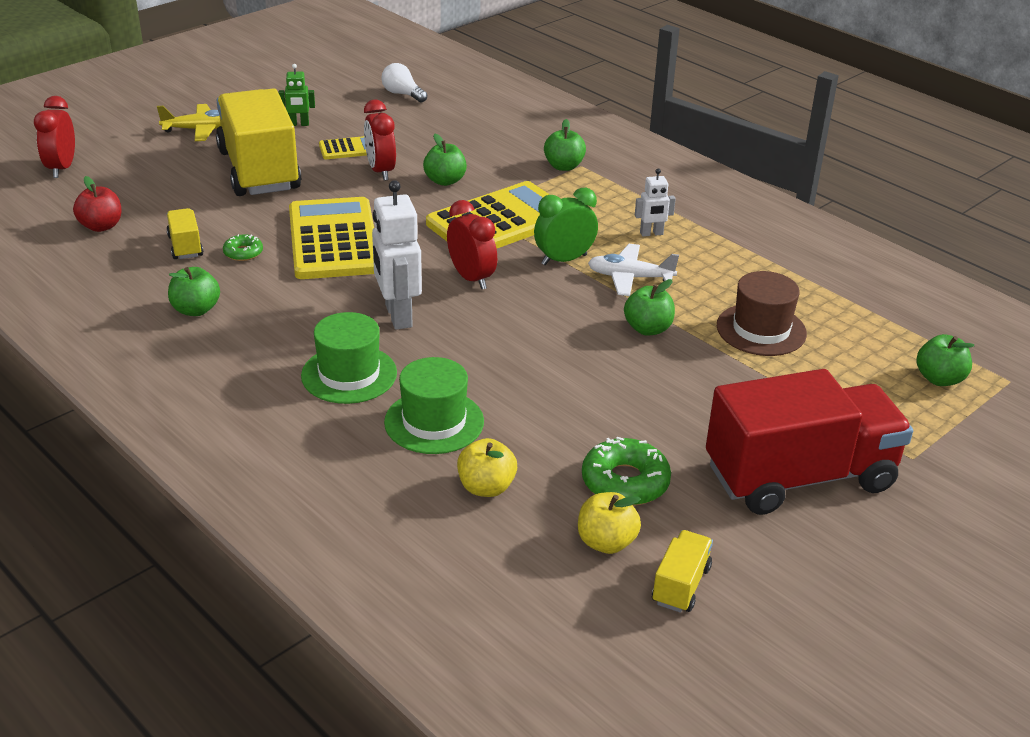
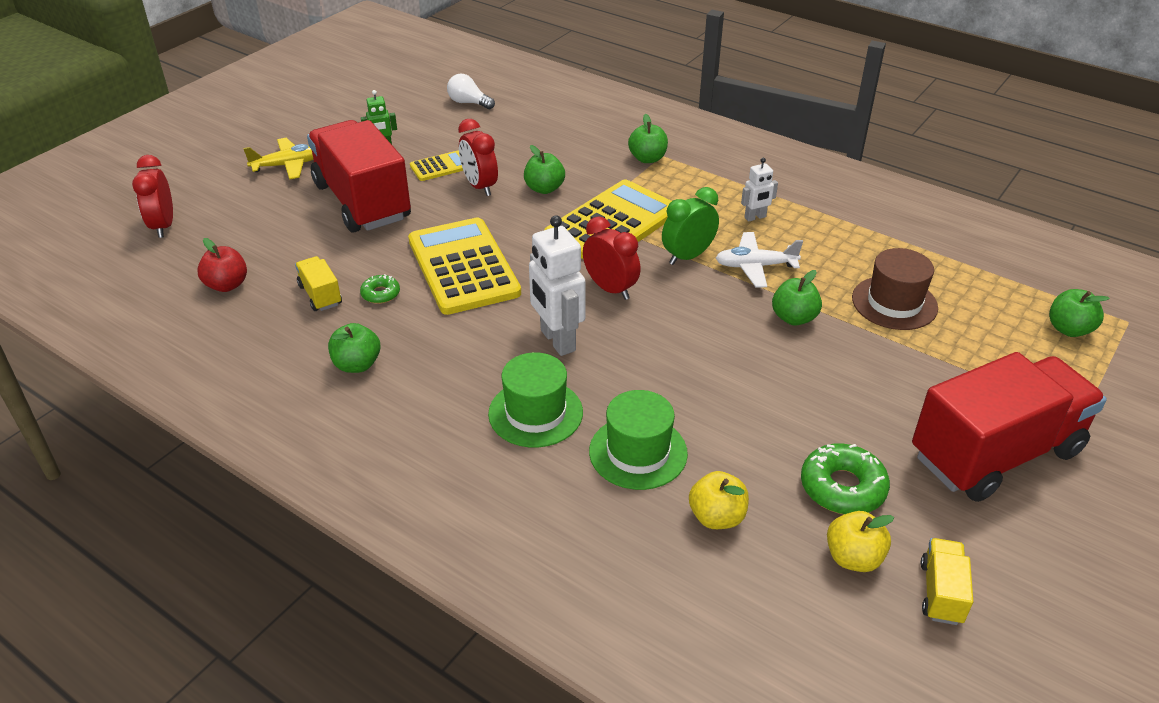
camera: 10 degrees left, 5 degrees up
(259, 170) = (362, 201): yellow truck -> red truck

